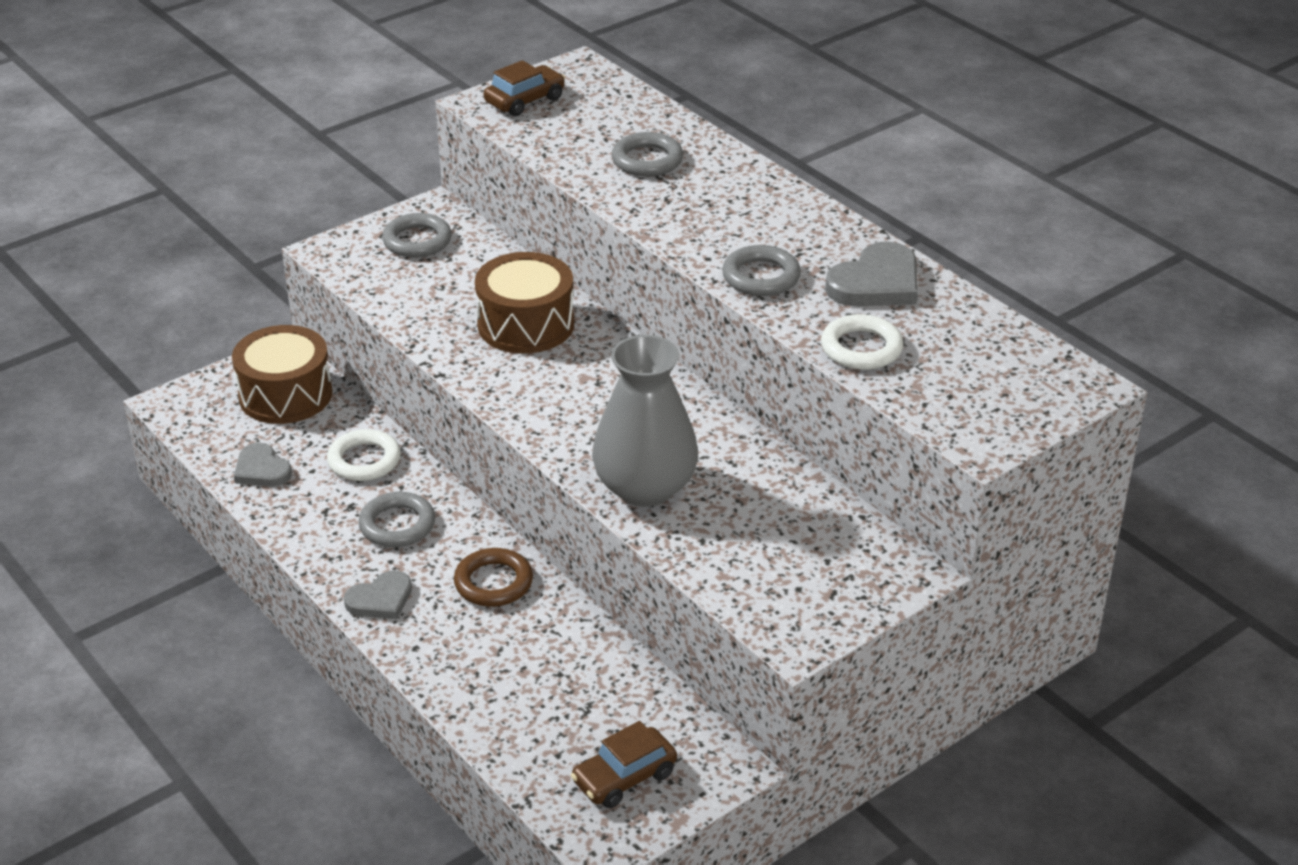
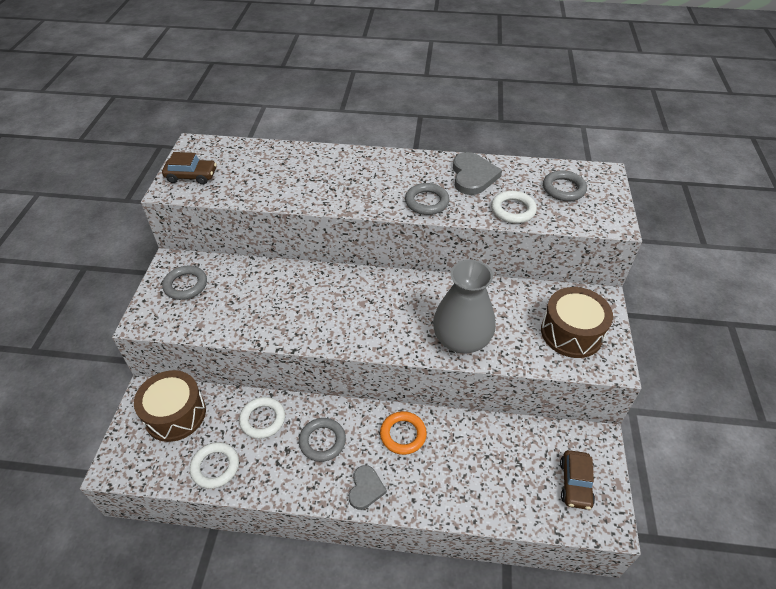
camera: 45 degrees left, 10 degrees up
(261, 469) = (215, 467): grey heart -> white ring
(493, 582) = (403, 434): brown ring -> orange ring
(525, 100) = (191, 176): brown car -> brown car turned 90 degrees clockwise
(526, 324) = (299, 294): brown drum -> brown drum (571, 332)
(647, 160) = (295, 174): grey ring -> grey ring (563, 189)

